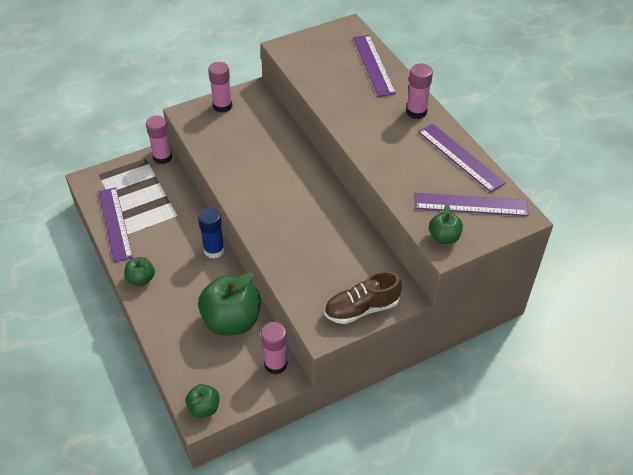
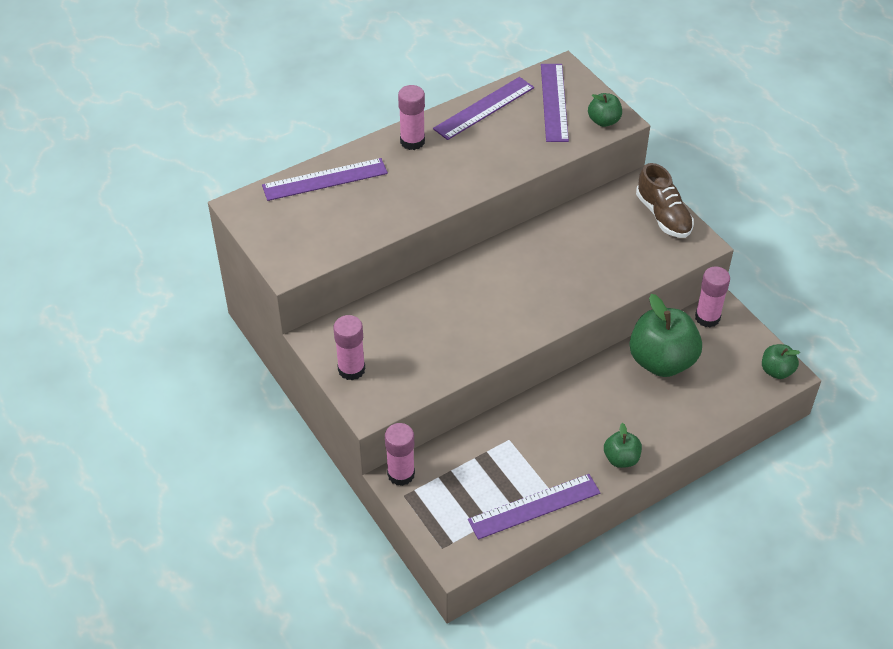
camera: 95 degrees left, 0 degrees up
(214, 250) = (561, 391): blue glue stick -> none

